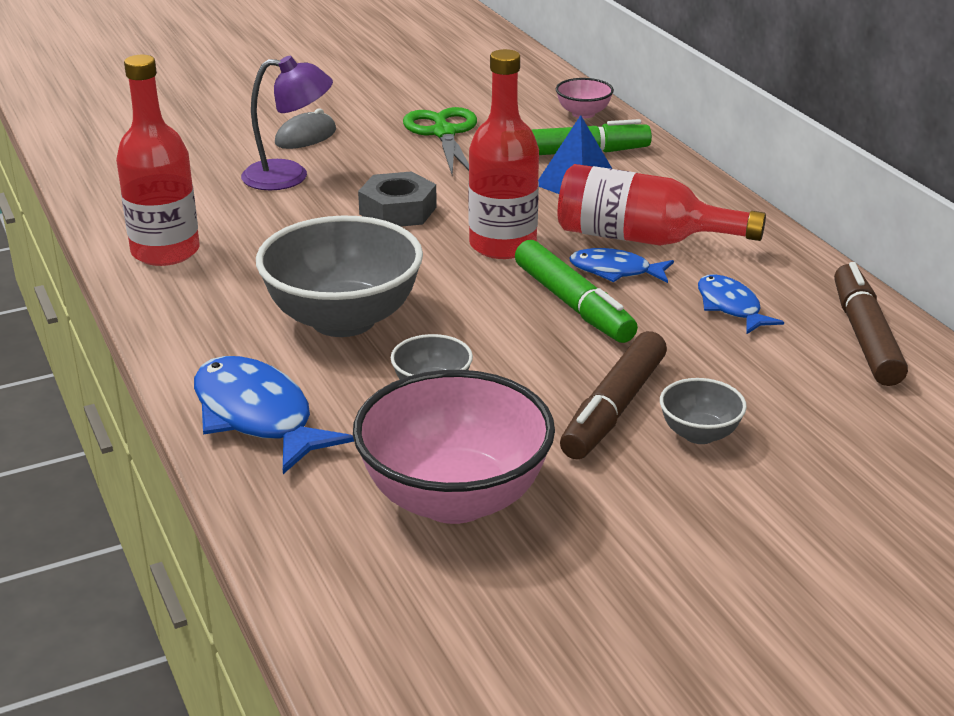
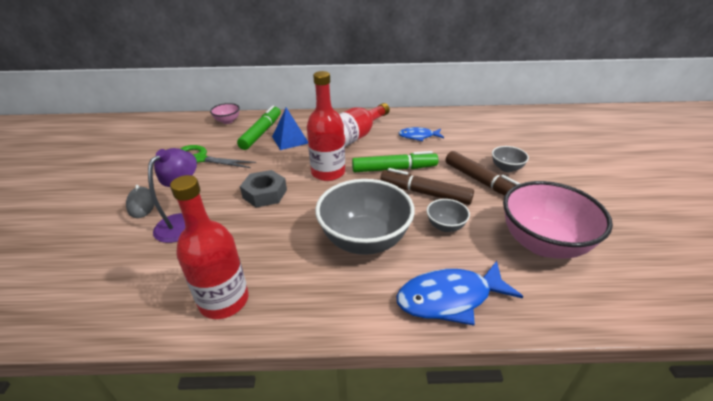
camera: 65 degrees left, 5 degrees up
(615, 271) = (373, 152): blue fish -> none
(865, 336) = (453, 119): brown marker -> brown marker (425, 193)

